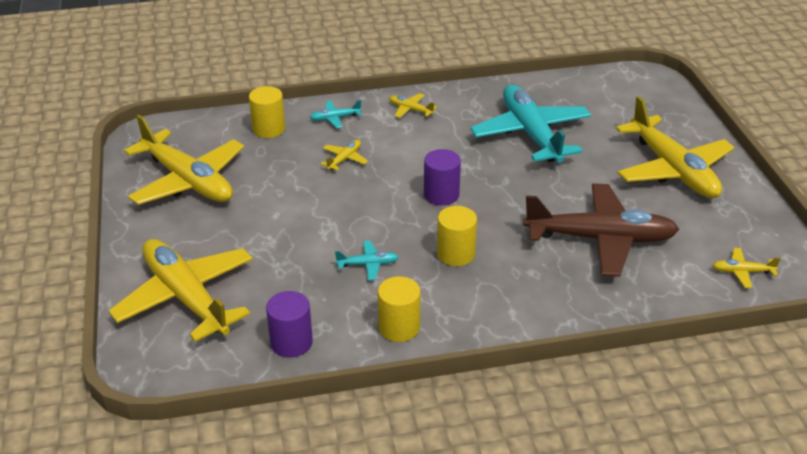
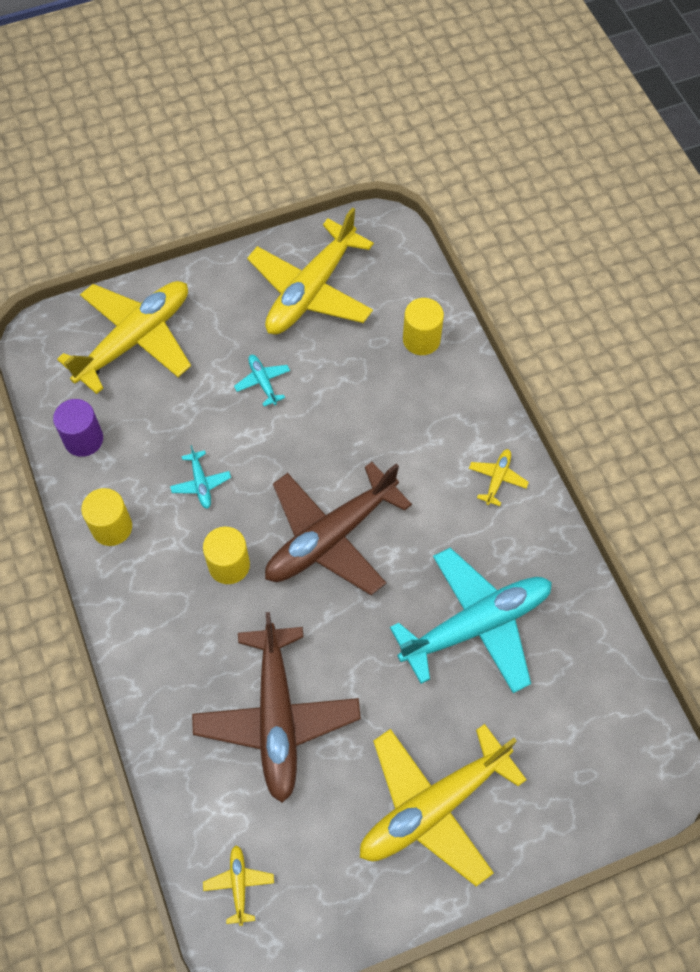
camera: 80 degrees right, 25 degrees up
(335, 118) = (459, 401): turquoise plane -> turquoise plane (263, 382)
(344, 159) = (379, 427): yellow plane -> none
(441, 195) = (330, 537): purple cylinder -> brown plane

